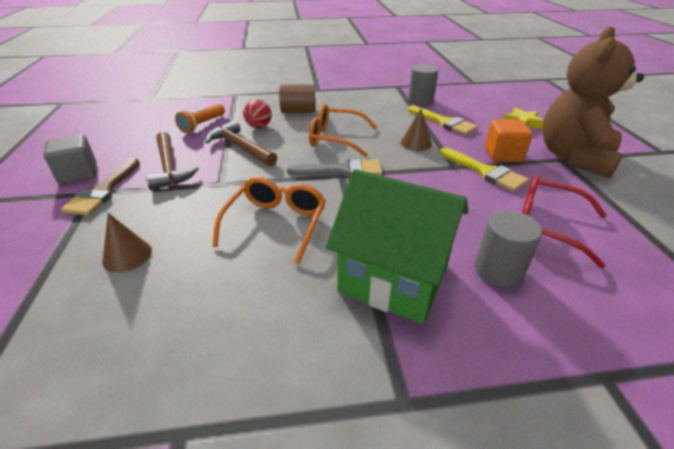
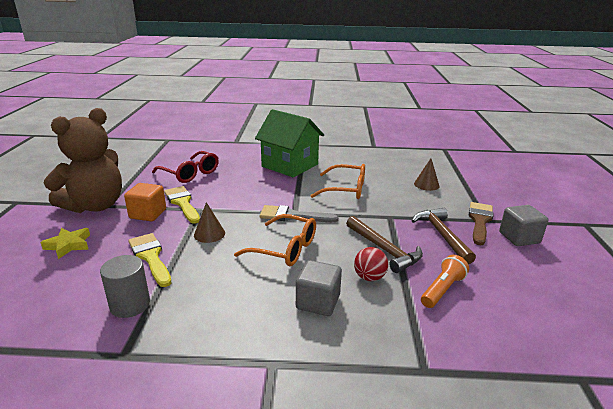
camera: 170 degrees left, 10 degrees down
(276, 223) = (346, 189): orange glasses -> orange glasses turned 105 degrees counterclockwise
(298, 111) = (318, 302): brown cylinder -> grey cube
(498, 270) = (239, 163): grey cylinder -> none

